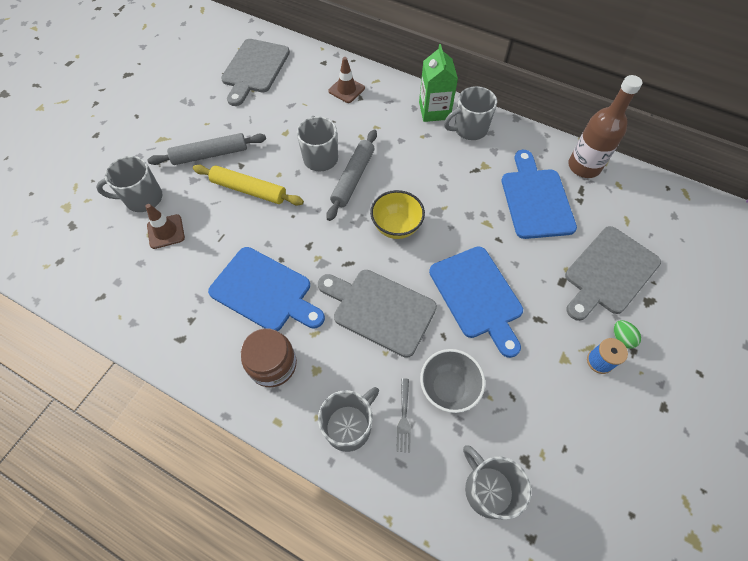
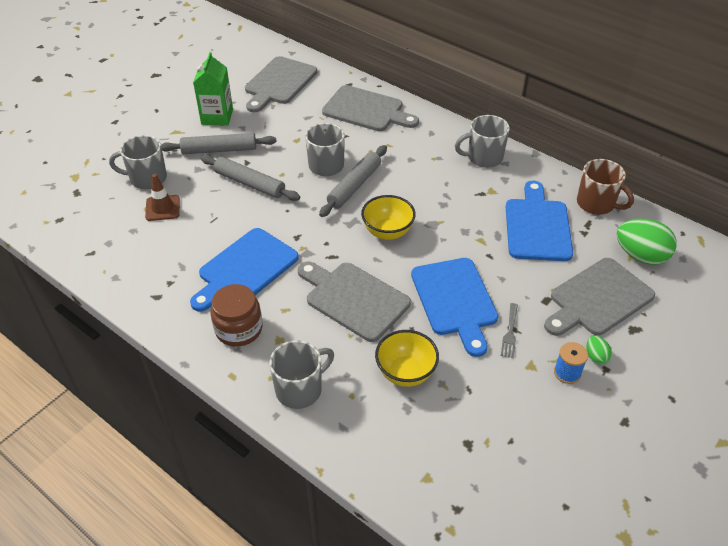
camera: 10 degrees right, 15 degrees down
(249, 190) = (249, 183): yellow rolling pin -> grey rolling pin
(264, 291) = (245, 269): blue cutting board -> blue cutting board turned 90 degrees clockwise
(346, 90) = (366, 110): brown traffic cone -> grey cutting board
(404, 418) = (355, 391): grey fork -> grey fork (510, 333)
(434, 111) = (451, 138): green carton -> green carton (217, 117)
(448, 388) = (405, 373): grey bowl -> yellow bowl
(488, 489) = (424, 461): grey mug -> none
(584, 166) = (596, 204): brown bottle -> brown mug
(636, 218) = (640, 256): none -> green egg

